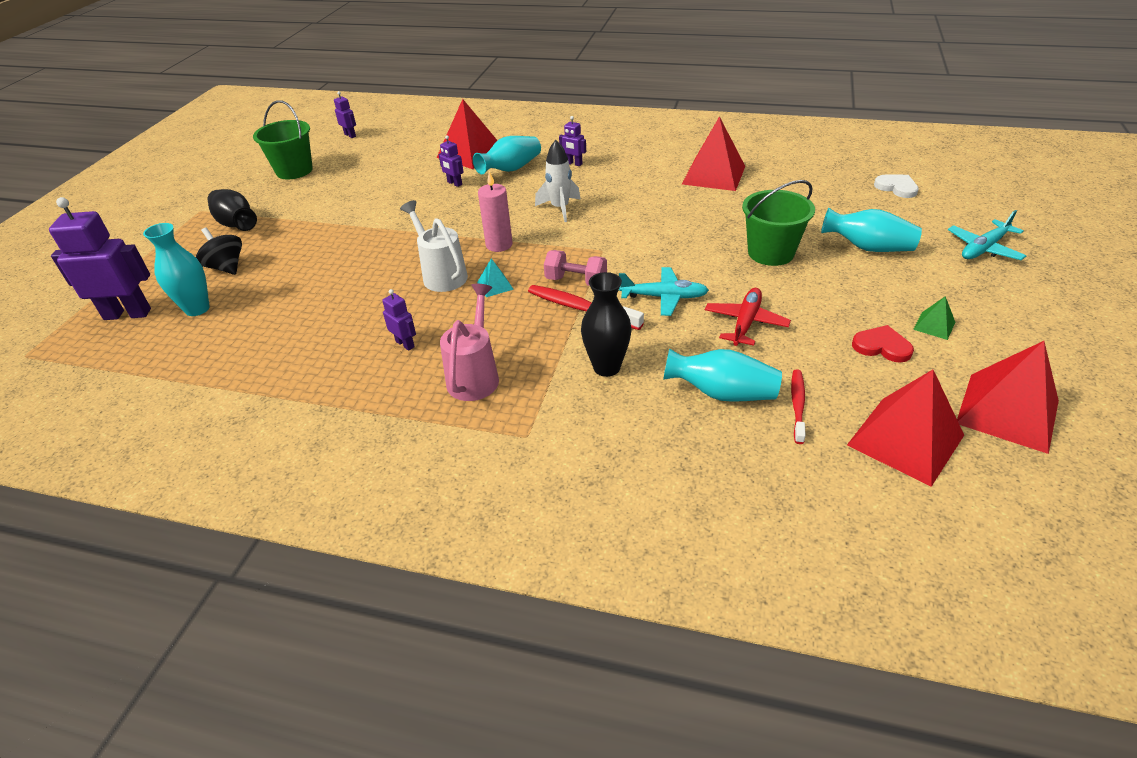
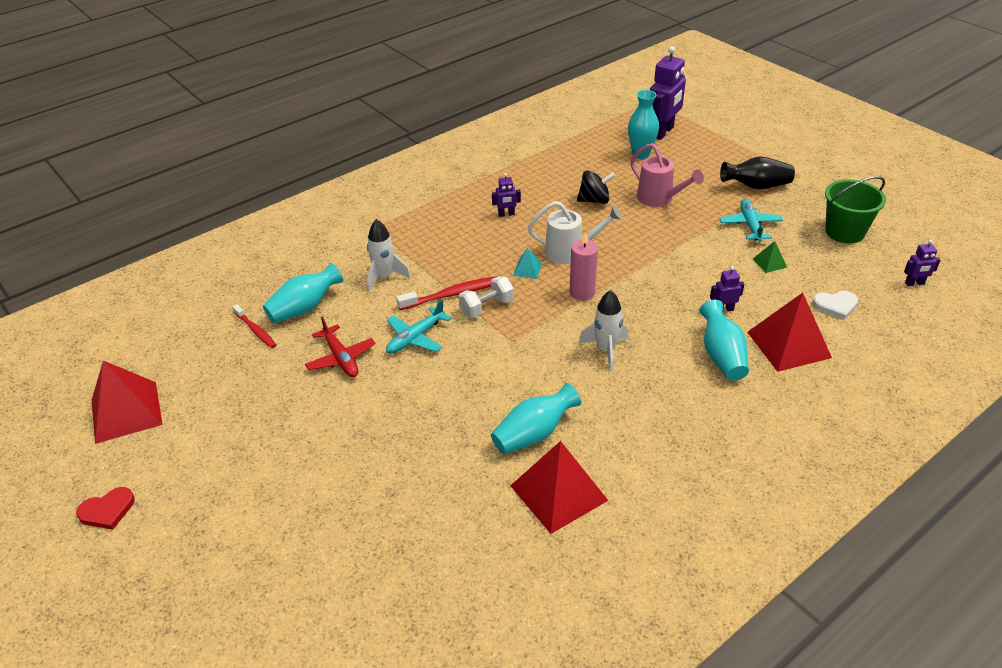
camera: 125 degrees right, 0 degrees up
(226, 267) = (687, 172): black spinning top -> black spinning top (594, 200)
(475, 376) = (443, 228): pink watering can -> pink watering can (659, 199)
(574, 164) = (692, 403): purple robot -> none
(576, 281) = (486, 307): pink dumbbell -> white dumbbell
(606, 367) = (384, 277): black vase -> white rocket
(771, 253) = (392, 431): green bucket -> none
(868, 247) = (320, 500): turquoise vase -> turquoise vase (534, 434)
(882, 346) = (235, 404): red heart -> red heart (107, 510)
(896, 187) = (367, 627): white heart -> white heart (835, 305)
(905, 440) = (179, 352): red pyramid -> none
(934, 325) = (210, 450): green pyramid -> green pyramid (769, 263)
(984, 248) = (217, 582): turquoise plane -> turquoise plane (750, 225)

